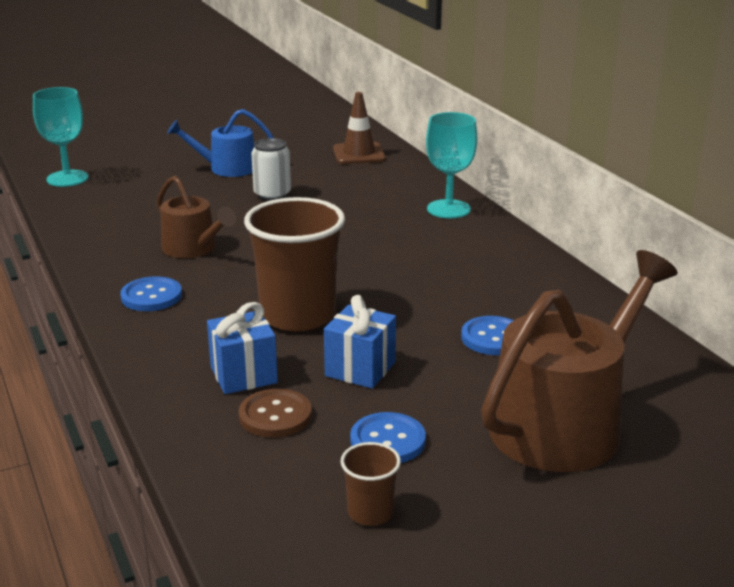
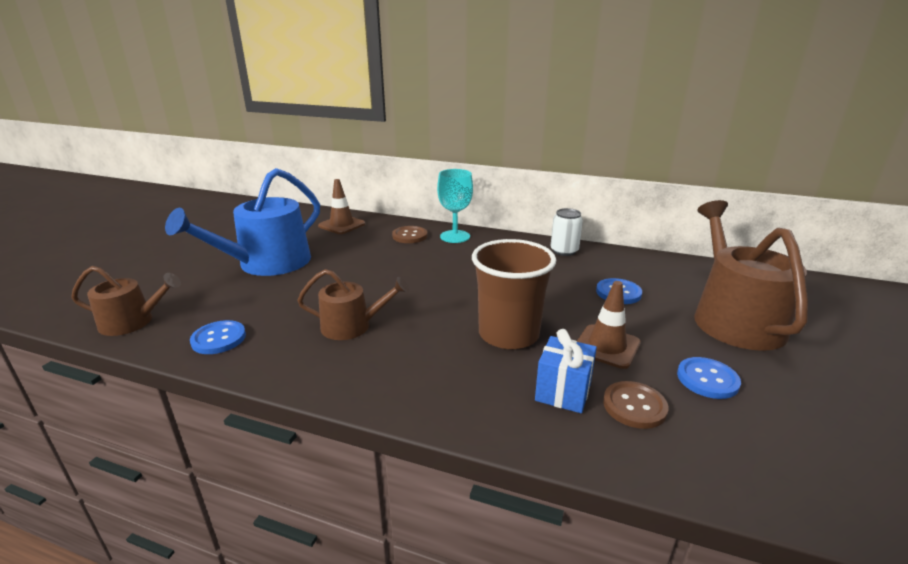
camera: 45 degrees left, 0 degrees up
(67, 178) = (132, 322): turquoise goblet -> brown watering can
(151, 296) = (391, 376): blue button -> blue button (219, 339)
(227, 168) = (267, 263): blue watering can -> blue watering can, size x1.77
(272, 195) = (335, 268): white can -> white can (564, 251)
(360, 369) = (606, 346): blue gift -> brown traffic cone
(370, 512) = (796, 429): brown cup -> none
(402, 190) = (410, 236): none -> brown button

